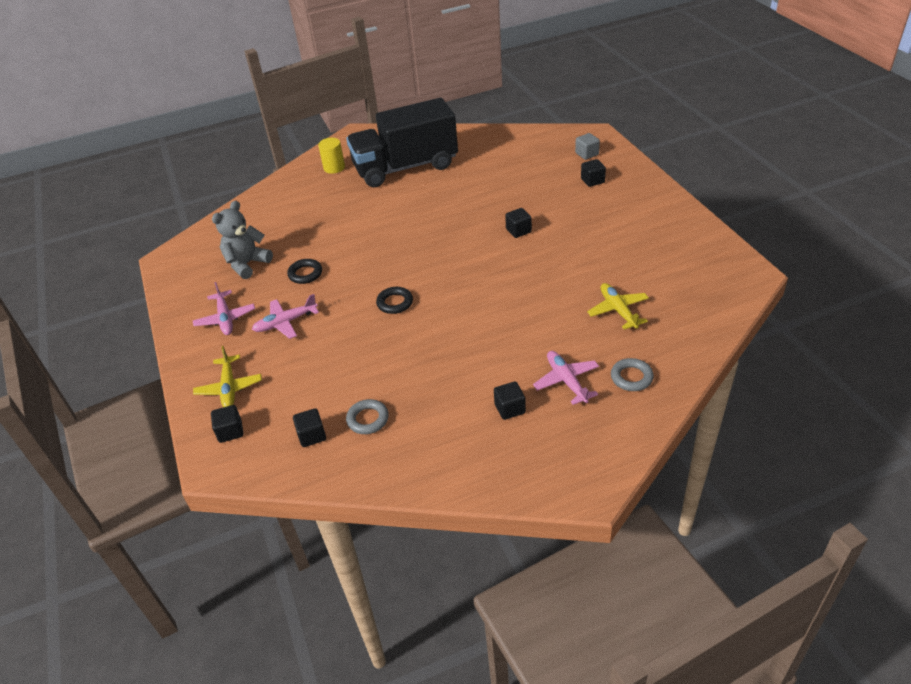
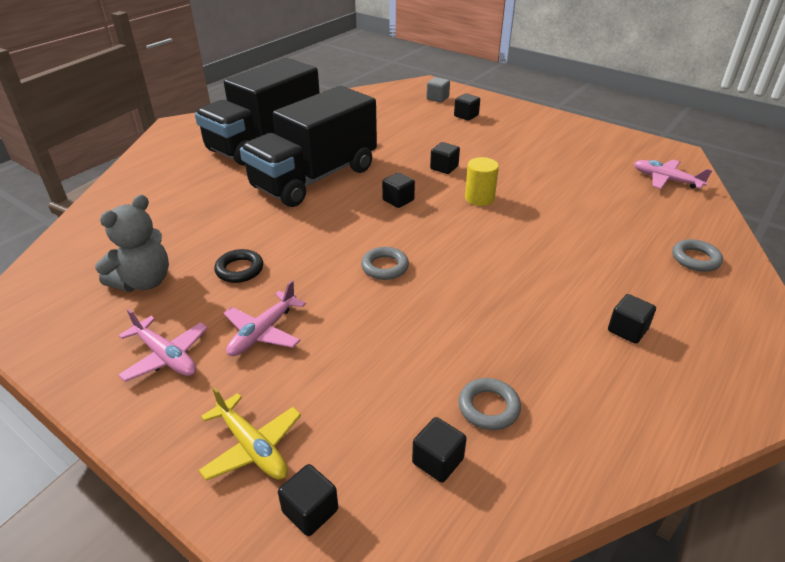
camera: 35 degrees left, 5 degrees down
(247, 264) = (144, 282): grey teddy bear -> grey teddy bear turned 150 degrees counterclockwise
(334, 168) = (177, 158): yellow cylinder -> yellow cylinder (479, 198)
(395, 303) = (385, 267): black ring -> grey ring
(412, 212) = (314, 178): none -> black truck
(454, 251) = (398, 200): none -> black cube
(566, 381) = (646, 282): pink plane -> pink plane (666, 180)
(618, 310) = (612, 207): yellow plane -> none

